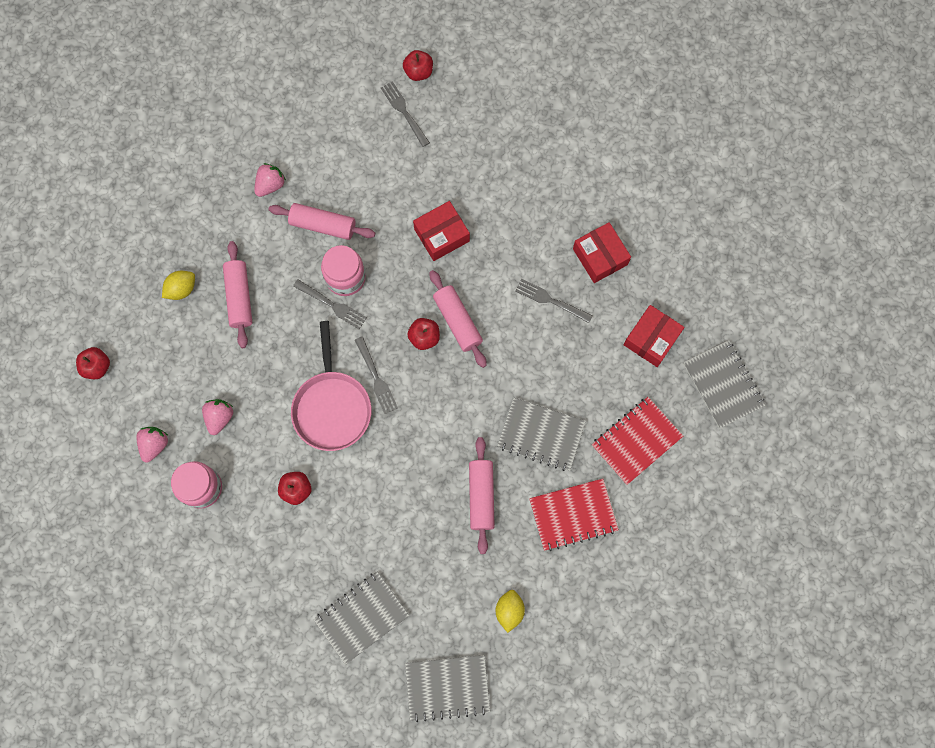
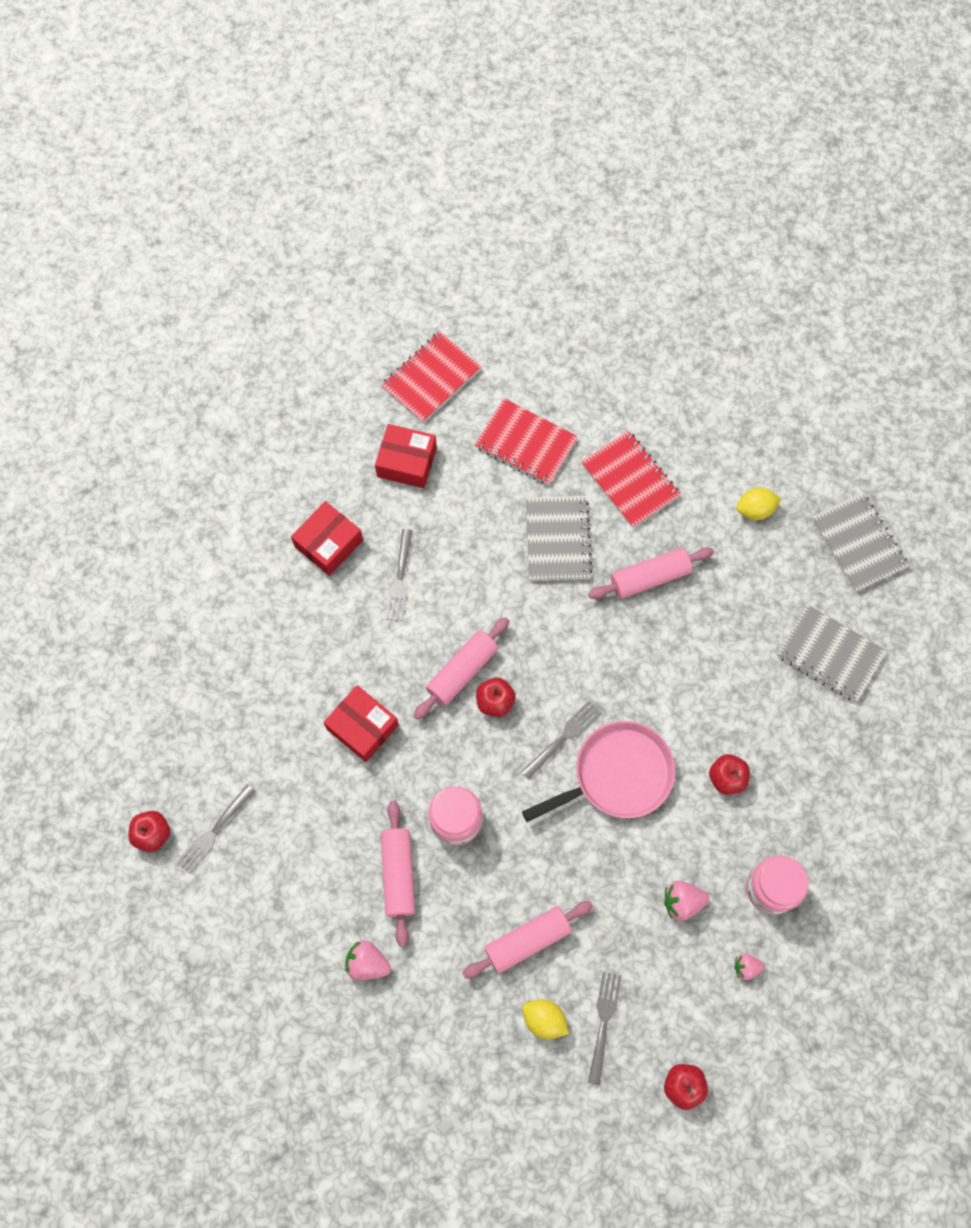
camera: 110 degrees left, 5 degrees down
(154, 445) = (746, 967): pink strawberry -> pink strawberry, size x0.66
(332, 305) = (495, 823): grey fork -> grey fork (603, 1022)
(723, 385) = (431, 379): grey notebook -> red notebook

